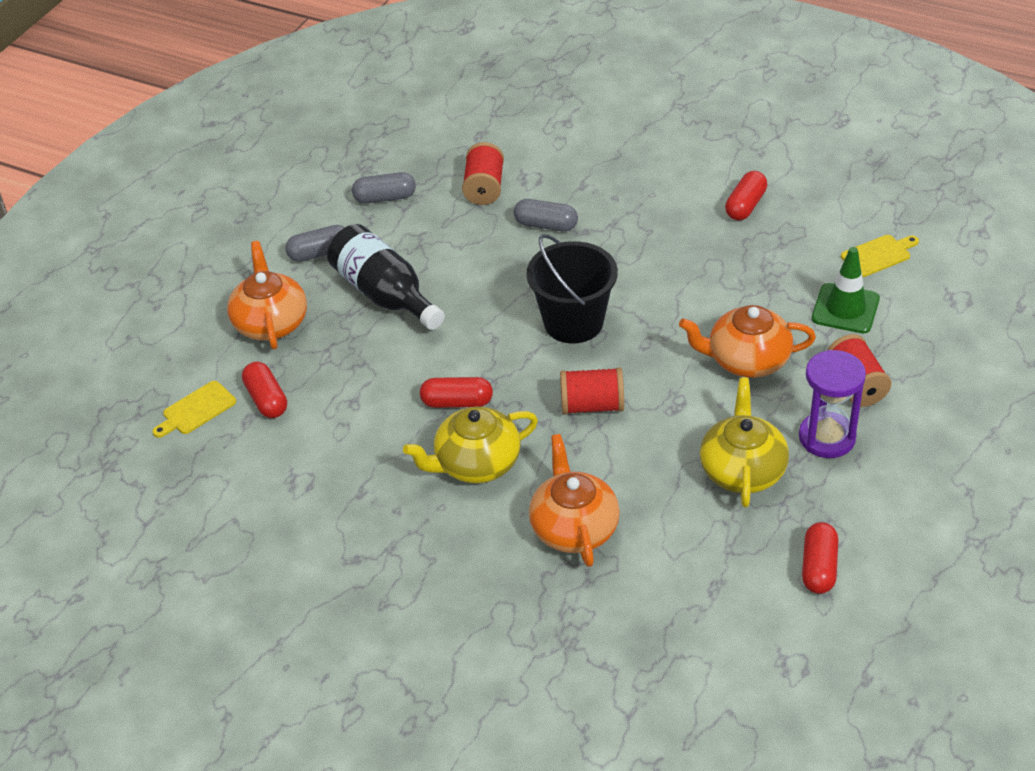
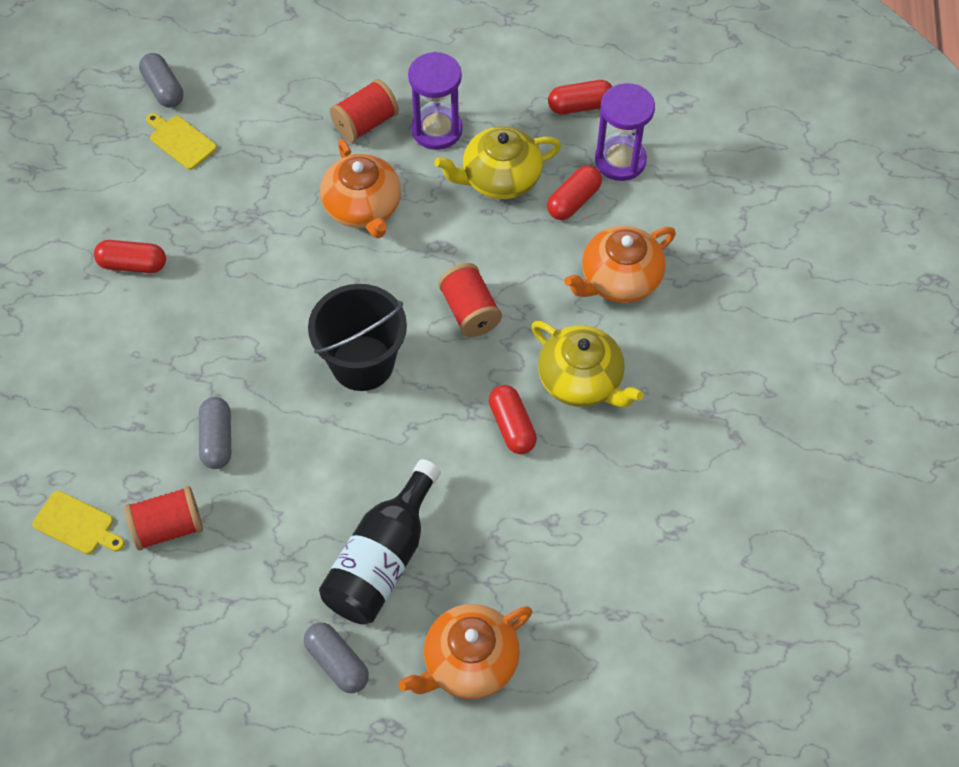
camera: 115 degrees left, 15 degrees up
(196, 410) = (626, 675): yellow cutting board -> yellow cutting board (77, 524)
(266, 399) = (582, 609): red capsule -> red capsule (573, 201)
(385, 198) = (215, 632): grey capsule -> grey capsule (163, 89)
(727, 578) = (620, 160): none -> purple hourglass
(845, 309) = (266, 150): green traffic cone -> none

